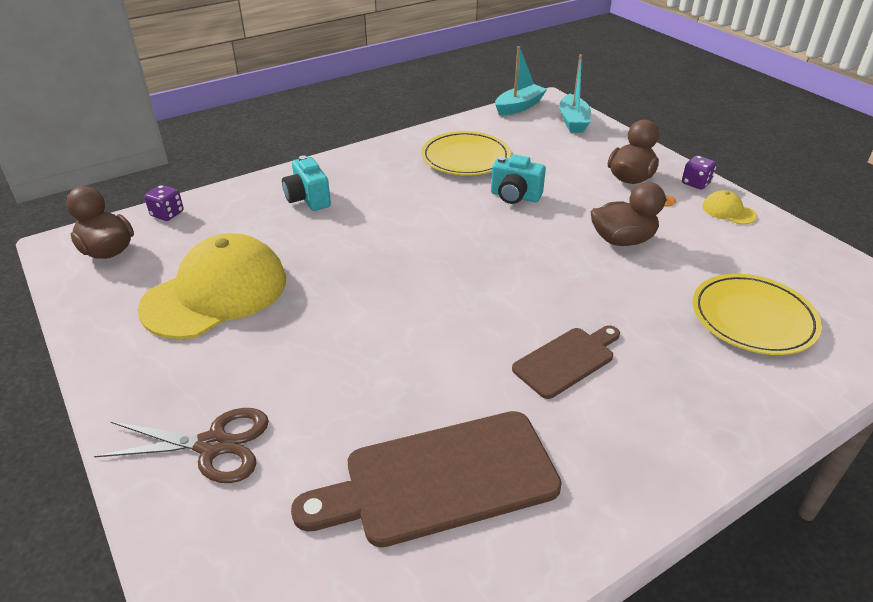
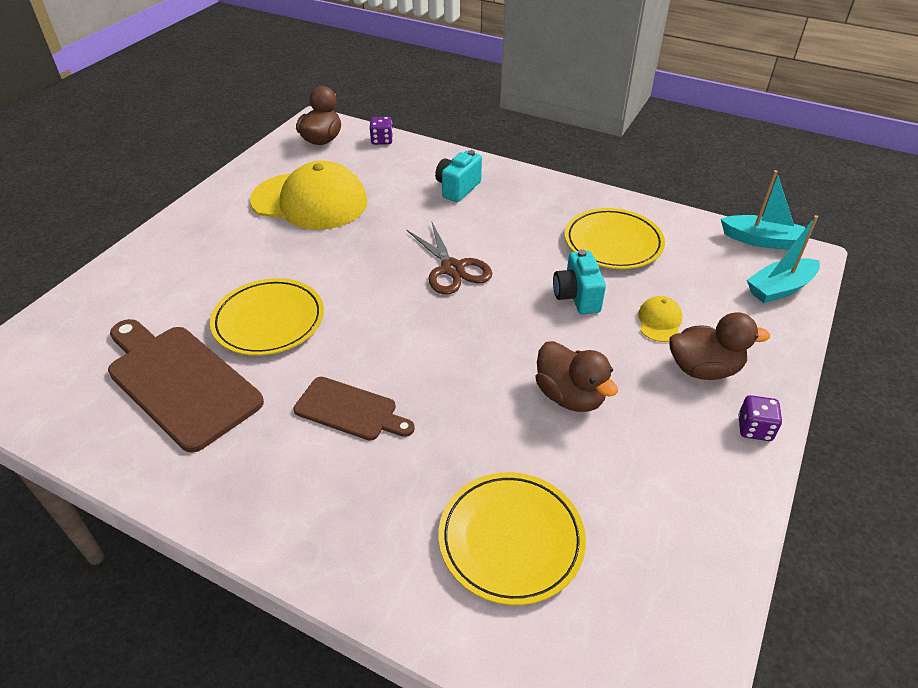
camera: 60 degrees right, 5 degrees up
(213, 445) = (166, 268): brown scissors -> brown scissors (452, 269)
(395, 380) = (269, 321): none -> yellow plate
(728, 211) = (719, 474): yellow cap -> yellow cap (659, 321)

